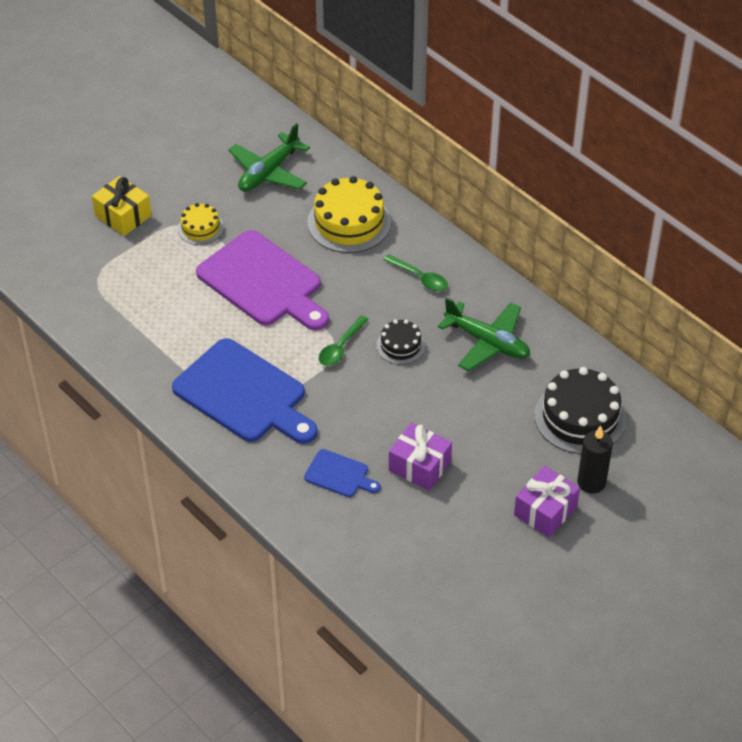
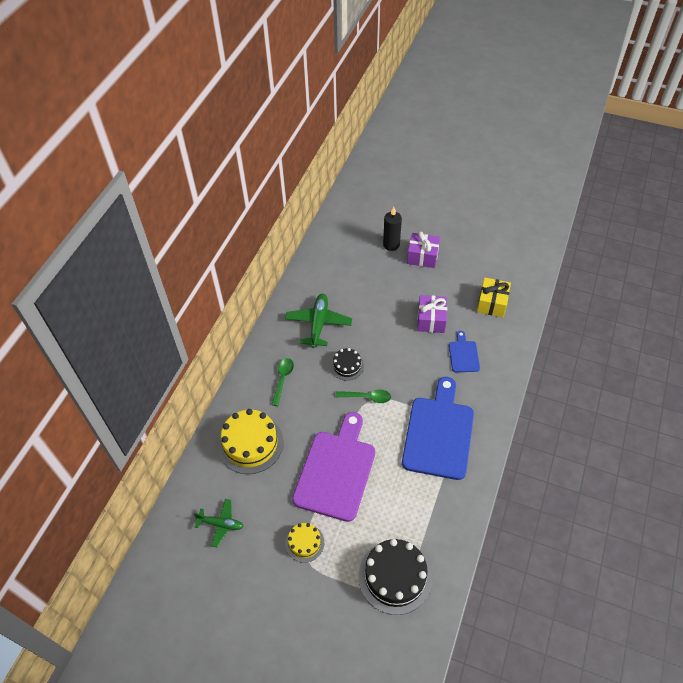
camera: 115 degrees left, 5 degrees up
(123, 216) = (320, 611): yellow gift -> yellow gift (492, 303)
(269, 172) = (221, 524): green plane -> green plane, size x0.63
(580, 417) = (349, 263): black cake -> black cake (395, 576)

